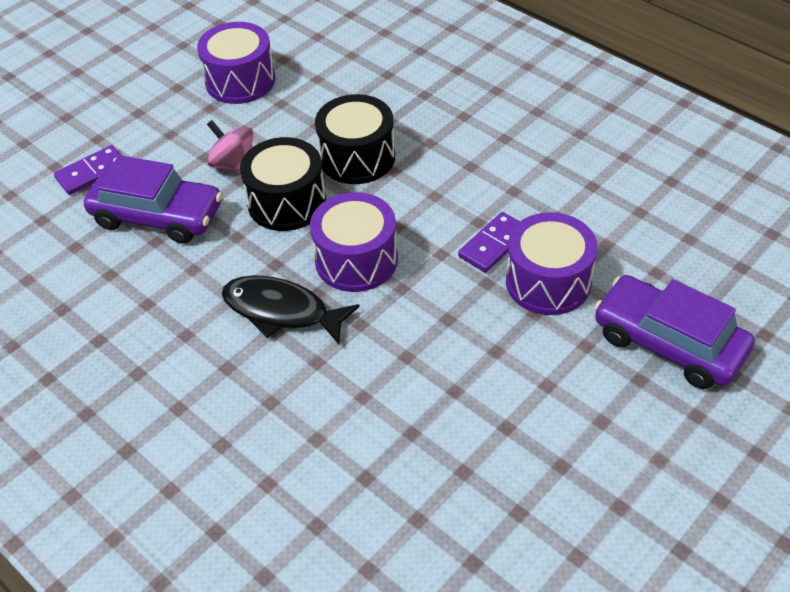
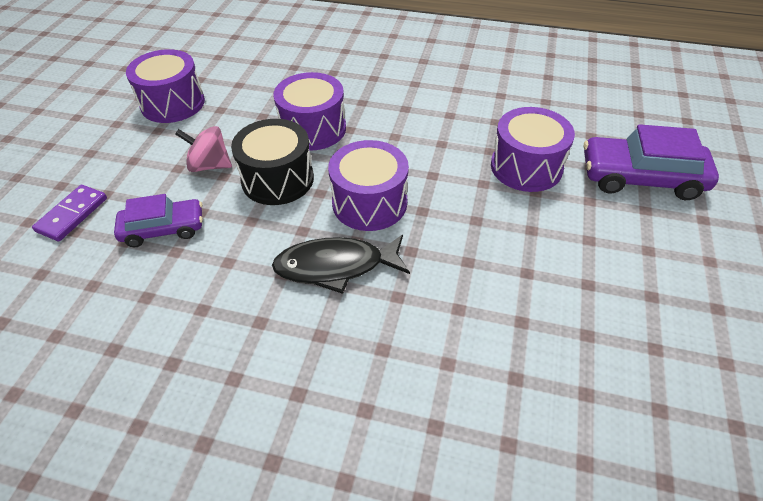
camera: 30 degrees left, 0 degrees up
(157, 215) = (163, 229): purple car -> purple car, size x0.64
(357, 157) = (313, 129): black drum -> purple drum
(494, 245) = (466, 155): purple domino -> none

